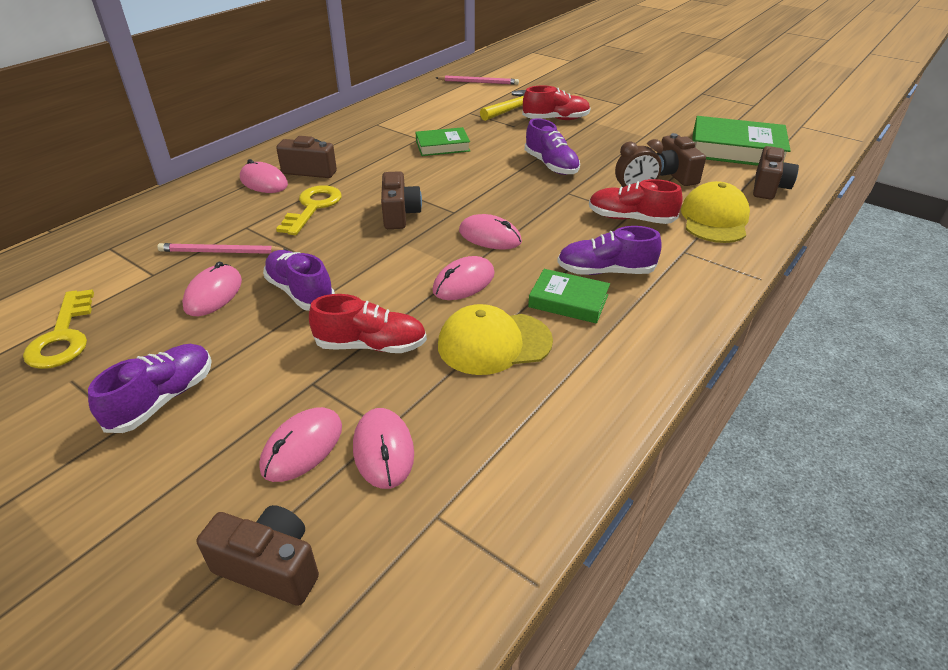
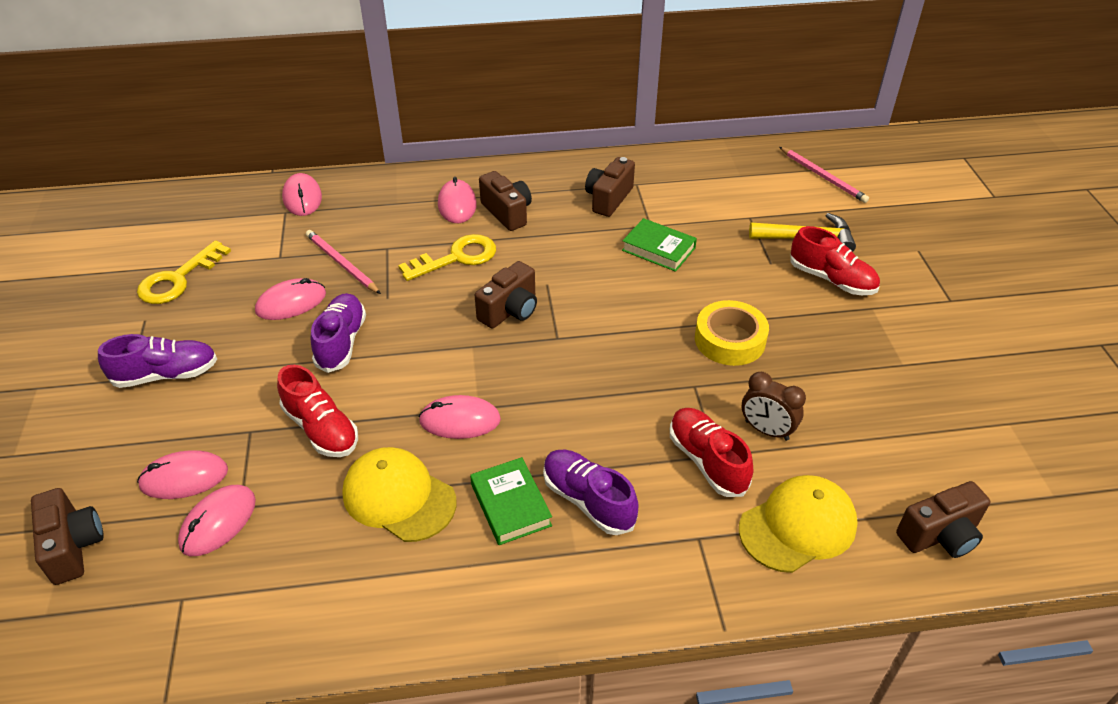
camera: 45 degrees right, 5 degrees up
(490, 236) = (547, 387): pink mouse -> pink mouse (302, 198)
(551, 165) = (730, 340): purple shoe -> yellow tape
(674, 174) = (849, 439): brown camera -> brown camera (608, 199)
(736, 150) = (993, 457): green book -> none

